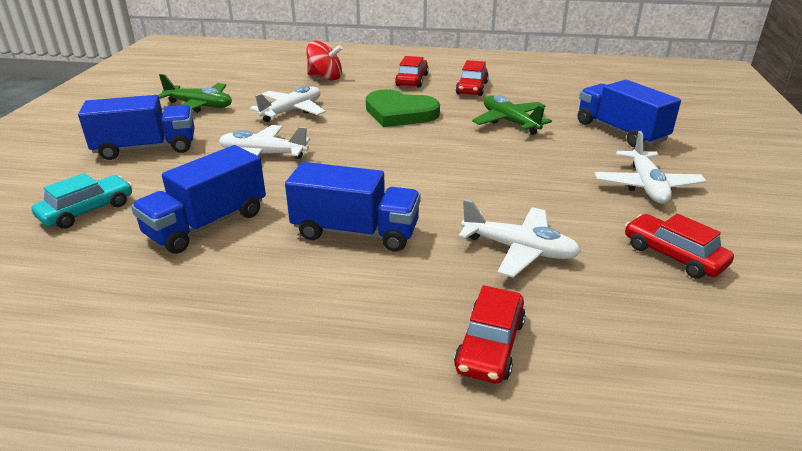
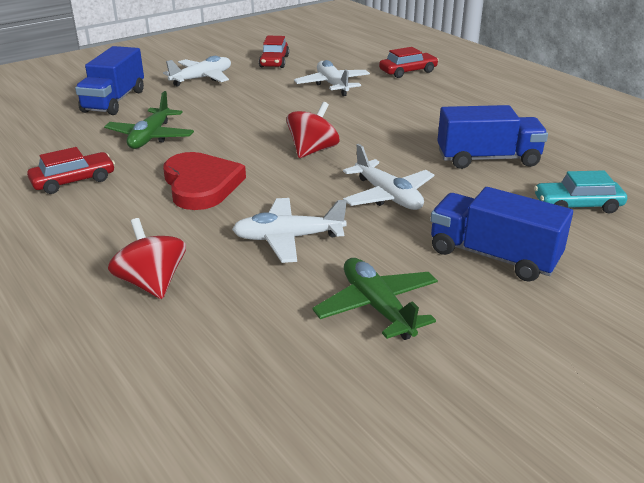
camera: 135 degrees left, 0 degrees up
(355, 232) = (400, 120): blue truck -> none
(377, 163) = (312, 151): none -> red spinning top
(399, 113) = (201, 185): green heart -> red heart
(412, 80) = (86, 222): red car -> none

